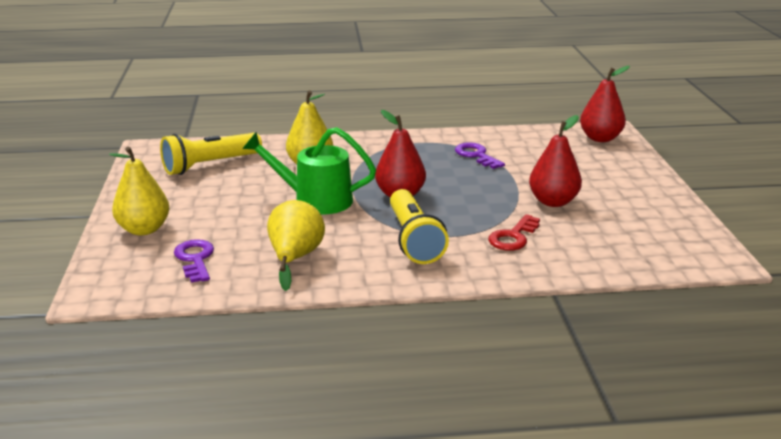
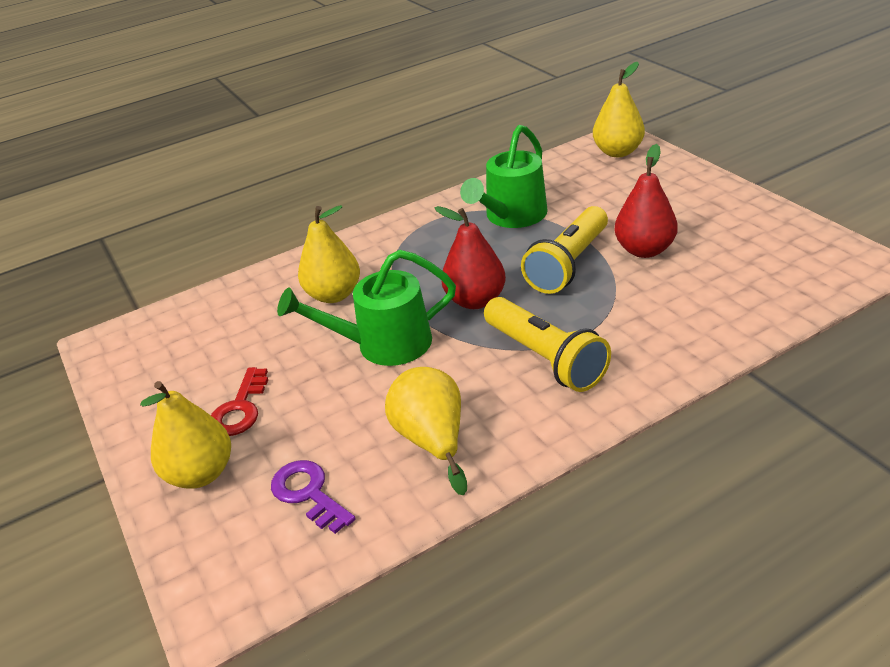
camera: 20 degrees left, 10 degrees up
(210, 165) = (208, 340): yellow flashlight -> yellow flashlight (568, 264)
(476, 155) = (511, 217): purple key -> green watering can
(513, 237) = (646, 312): red key -> red key (240, 408)
(600, 138) = (618, 152): red pear -> yellow pear

